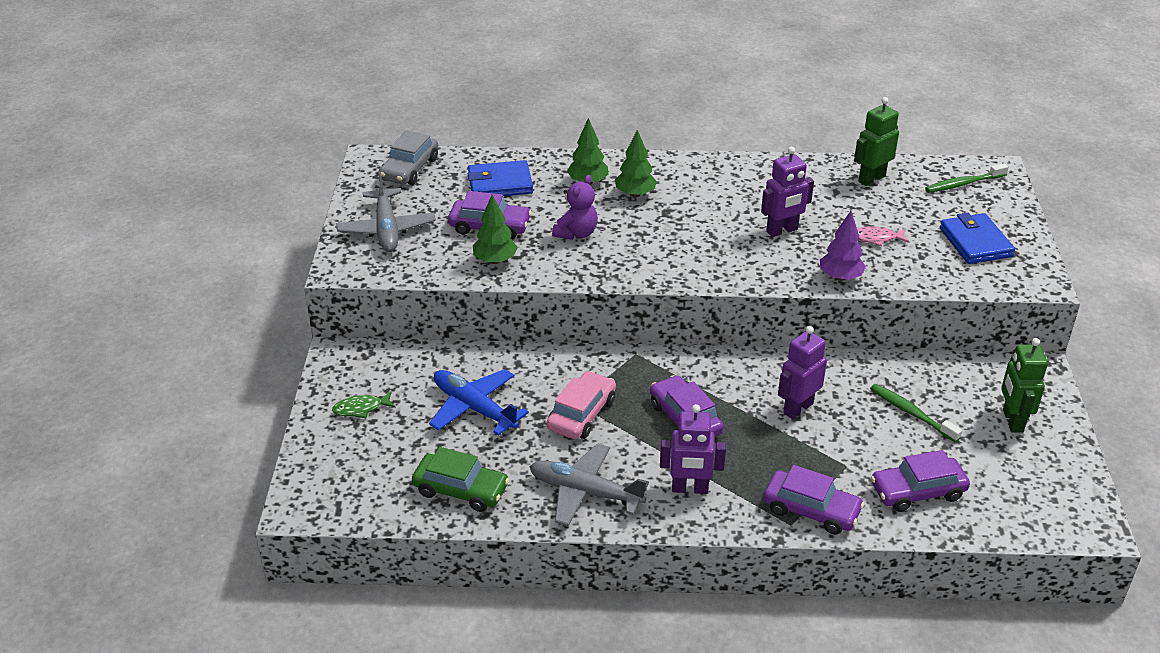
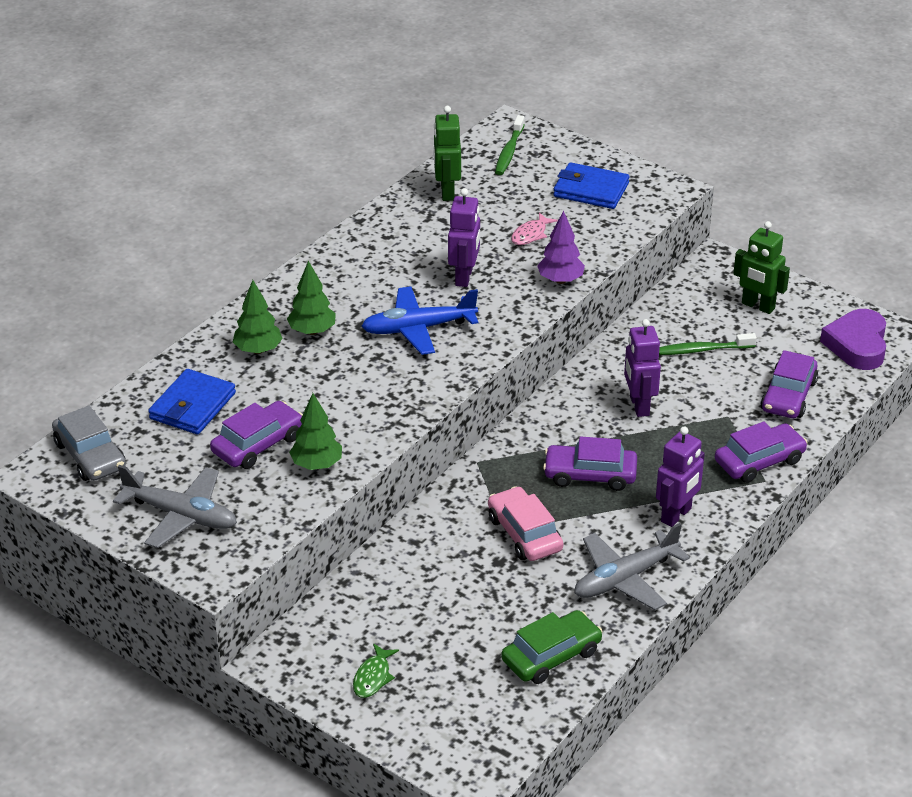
camera: 55 degrees left, 0 degrees up
(474, 408) = (449, 598): blue plane -> blue plane (418, 328)
(576, 233) = (332, 395): purple teddy bear -> none
(1043, 507) = (857, 345): none -> purple heart

